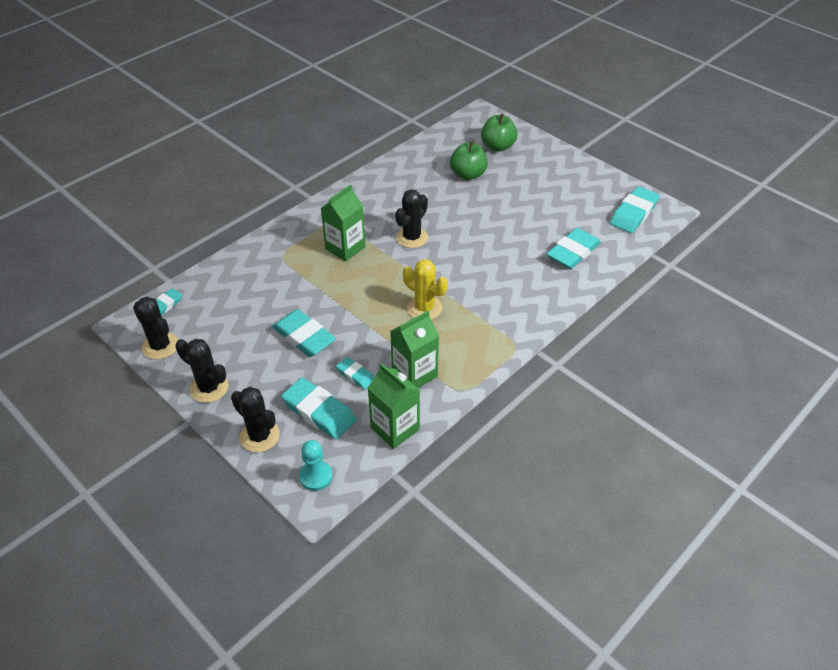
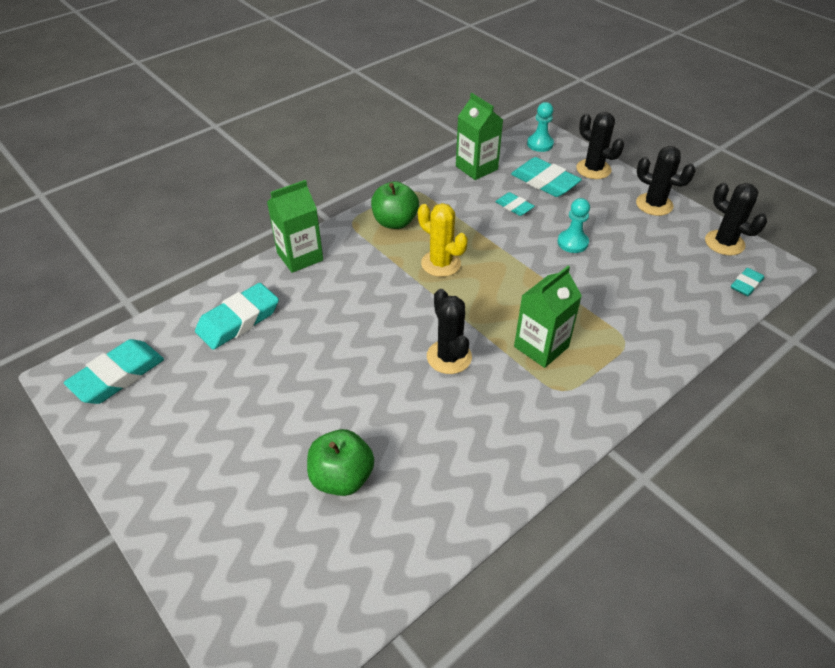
camera: 175 degrees left, 0 degrees up
(304, 337) = (572, 242): turquoise eraser -> turquoise pawn
(412, 237) = (449, 357): black cactus -> black cactus turned 60 degrees counterclockwise
(414, 374) = (456, 204): green carton -> green carton (300, 256)
(497, 146) = (265, 552): green apple -> green apple (395, 222)

